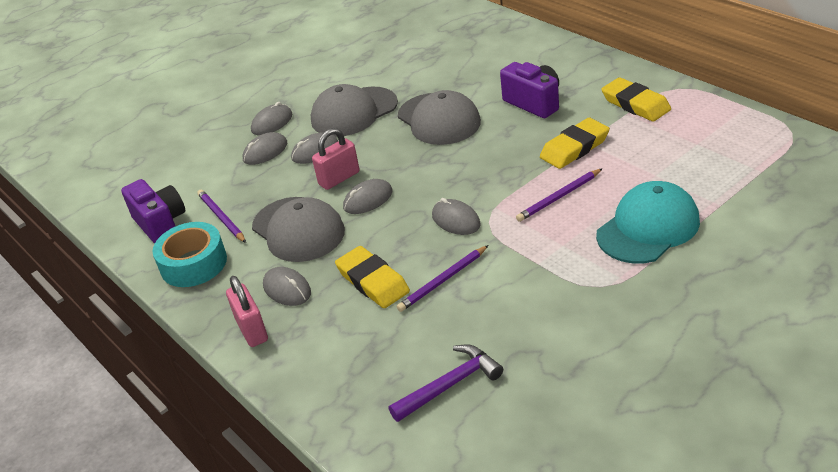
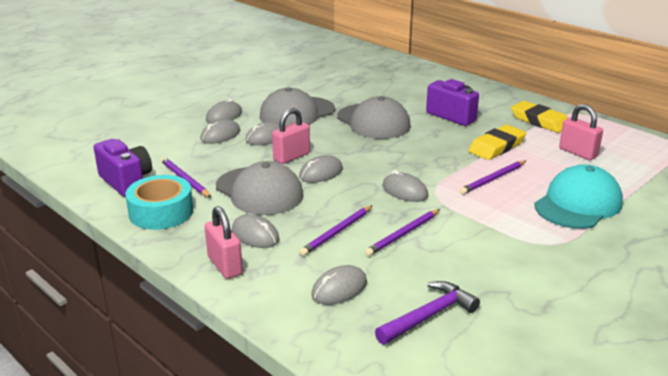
camera: 10 degrees left, 10 degrees down
(364, 354) = (339, 288): none -> grey mouse
(373, 281) = (337, 232): yellow eraser -> purple pencil
(668, 151) = (578, 153): none -> pink padlock

